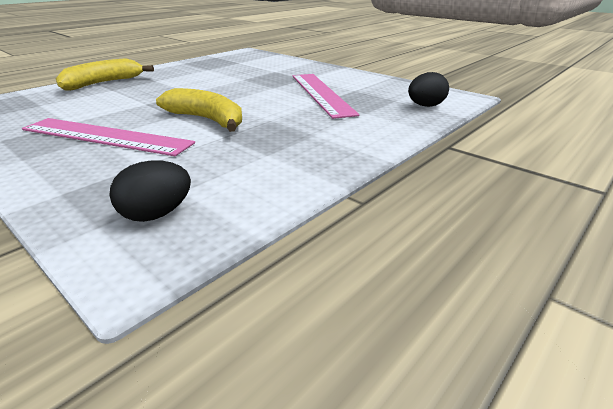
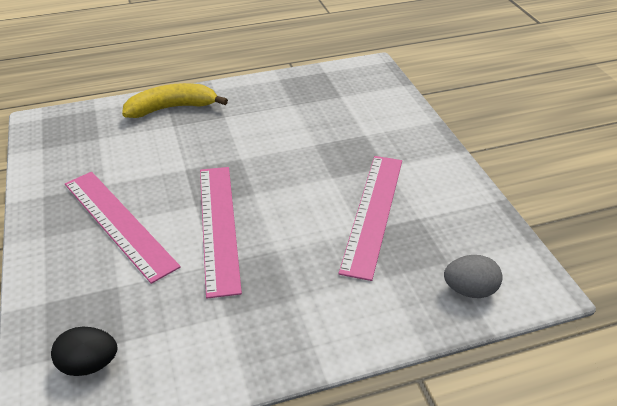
camera: 30 degrees right, 10 degrees up
(207, 120) = (218, 226): yellow banana -> pink ruler
(425, 106) = (470, 290): black egg -> grey egg

